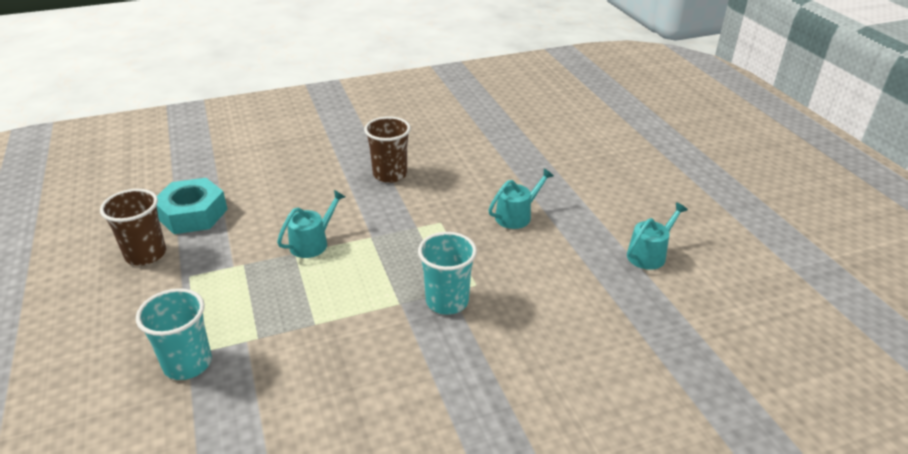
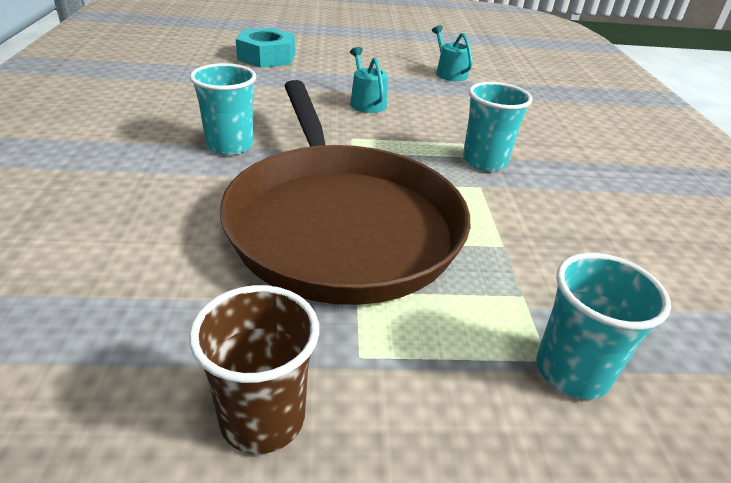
camera: 75 degrees left, 0 degrees up
(192, 214) = (170, 339): turquoise nut -> turquoise nut (266, 57)
(312, 243) = (340, 223): turquoise watering can -> brown pan
(390, 174) = (230, 145): brown cup -> turquoise cup

